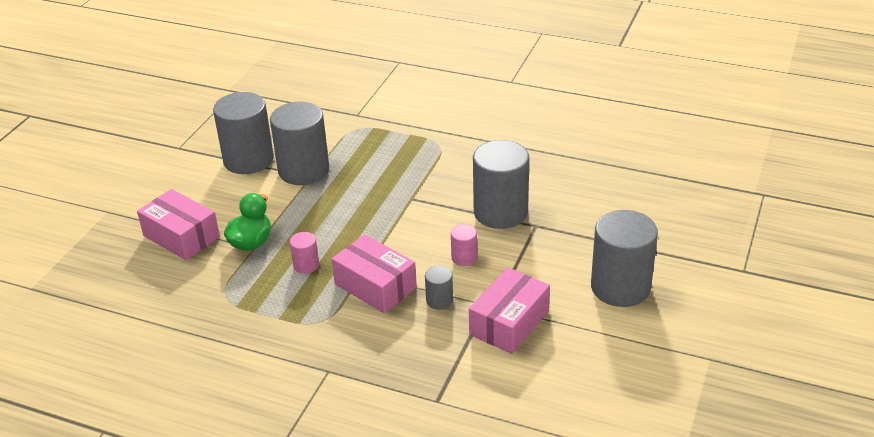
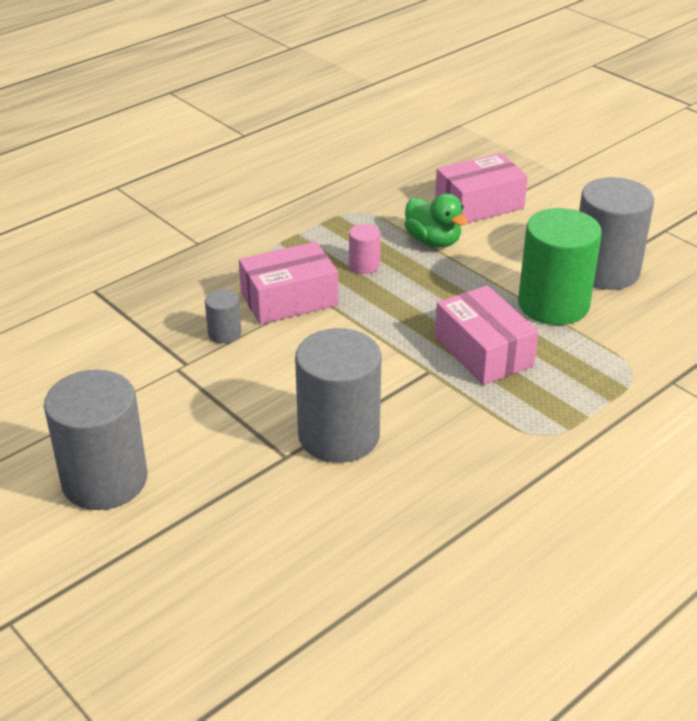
camera: 115 degrees right, 0 degrees up
(304, 170) = (553, 304): grey cylinder -> green cylinder
(464, 258) = (277, 374): pink cylinder -> none
(509, 323) = (142, 369): pink box -> pink box (483, 351)

